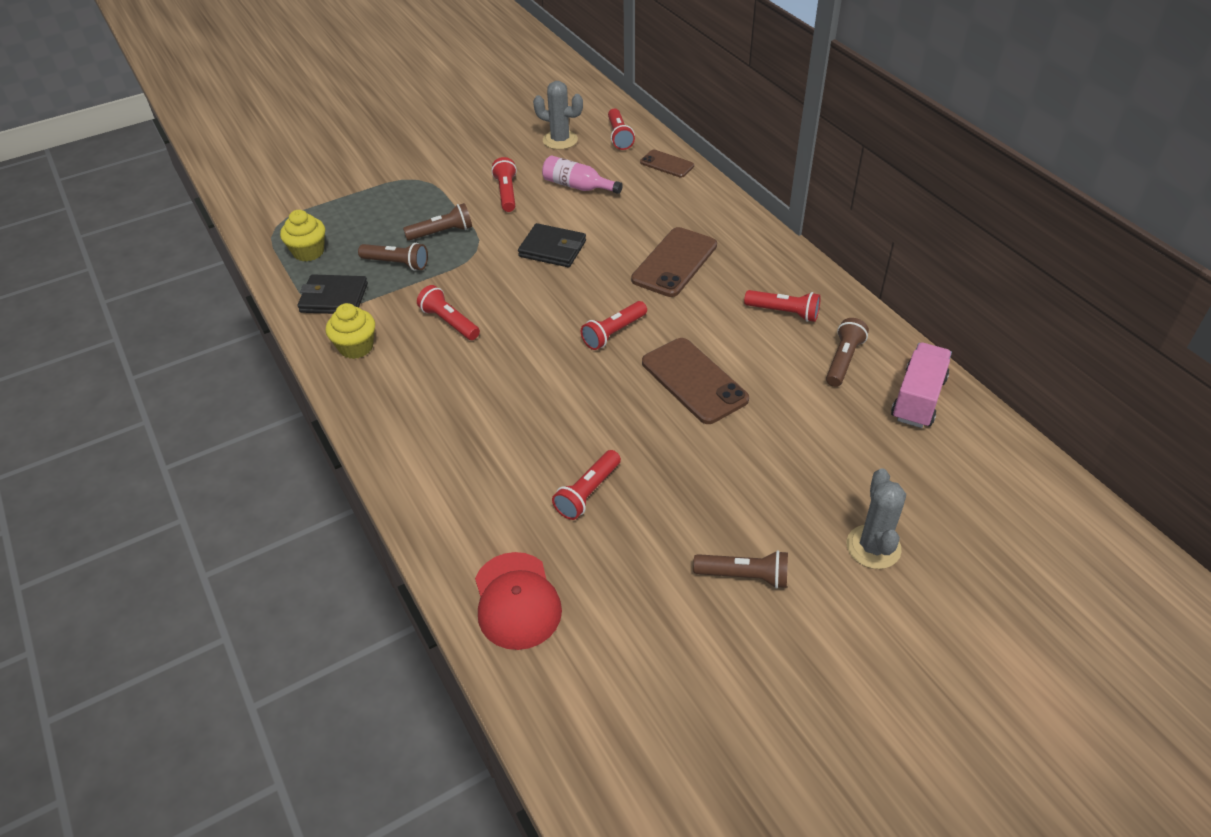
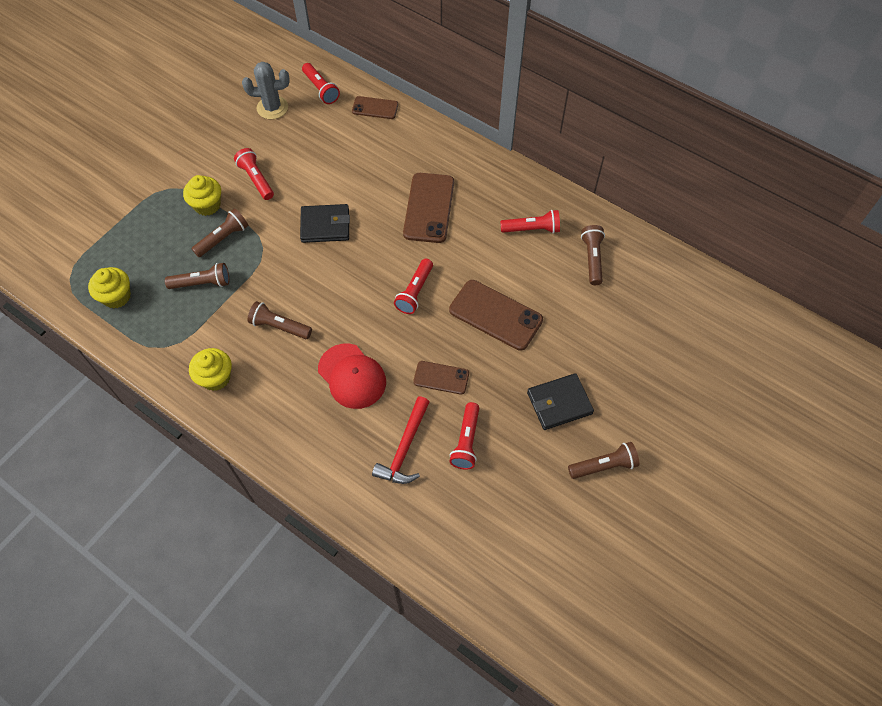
camera: 25 degrees left, 15 degrees up
(334, 298) = (168, 336): black wallet -> black wallet (559, 403)
(444, 202) = (207, 205): none -> yellow cupcake
(449, 322) = (279, 326): red flashlight -> brown flashlight
(513, 476) = (405, 448): none -> red hammer
(516, 601) = (461, 549): red cap -> red cap (352, 376)
(577, 186) = (313, 154): pink bottle -> none
(595, 421) = (441, 378): none -> brown phone
(873, 547) = (676, 409): grey cactus -> none
(918, 399) = (656, 275): pink truck -> none

